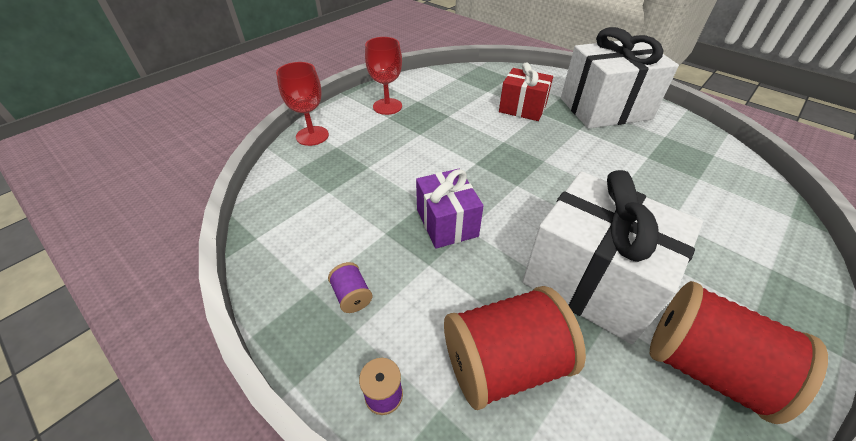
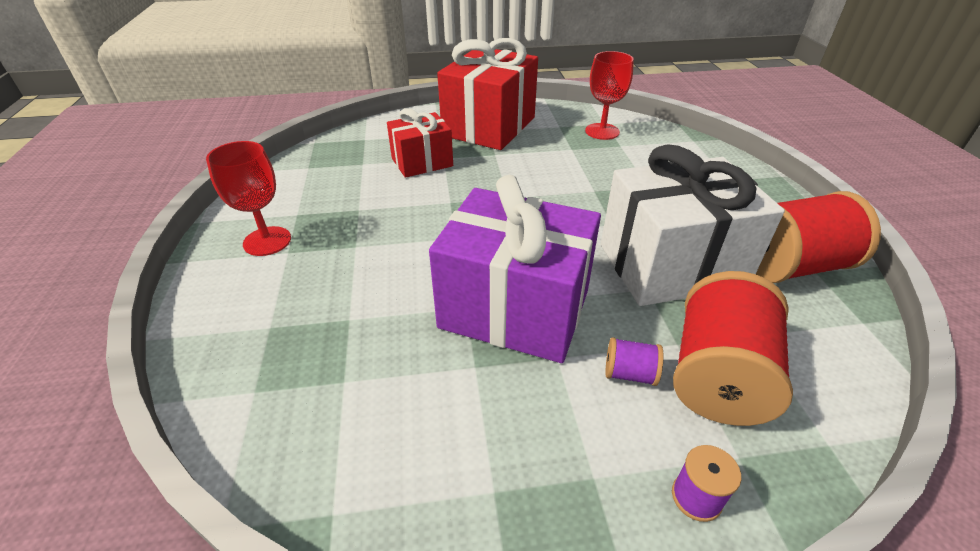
camera: 50 degrees left, 5 degrees down
(312, 136) = (210, 338): red goblet -> red goblet (602, 131)
(352, 296) = (541, 452): purple spool -> purple spool (629, 373)
(447, 223) = (514, 309): purple gift -> purple gift, size x1.74
(604, 108) = (489, 126): white gift -> red gift

